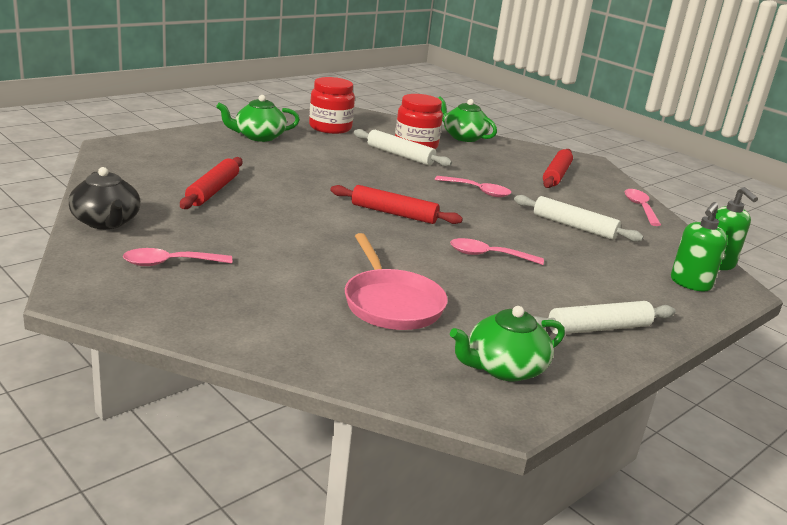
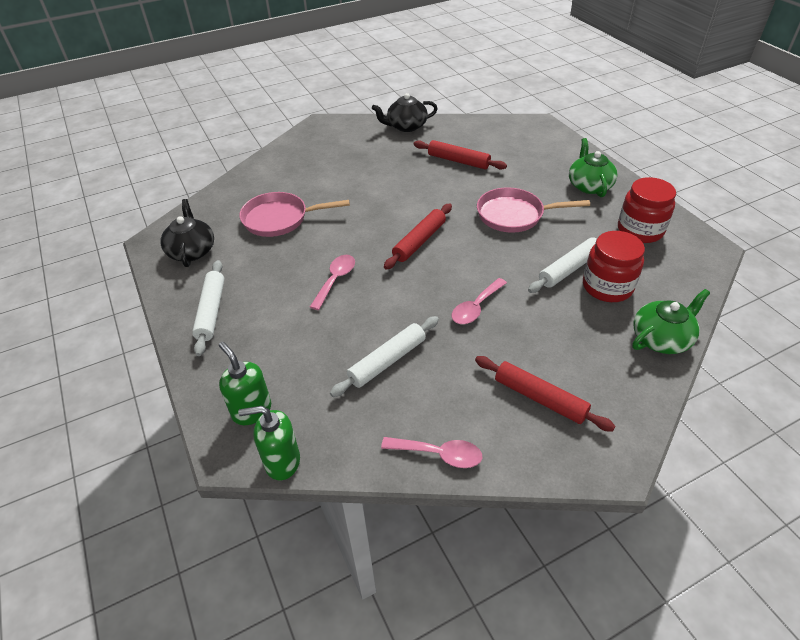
camera: 110 degrees right, 20 degrees up
(170, 263) = (349, 146): pink spoon -> none
(325, 169) = (514, 215): none -> pink pan
(504, 368) = (192, 251): green teapot -> black teapot

